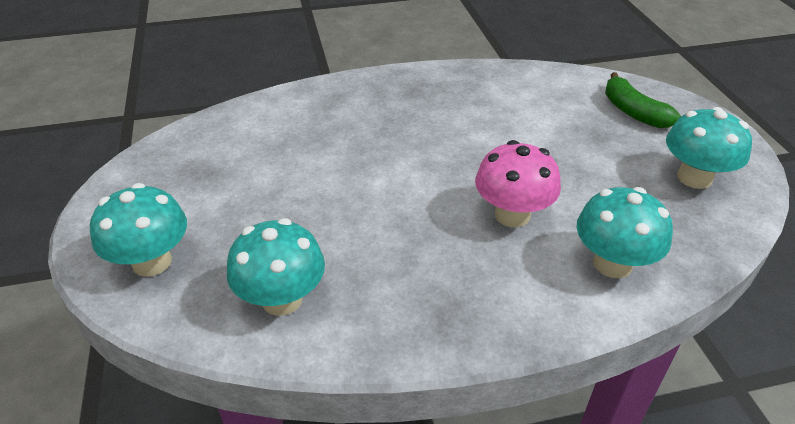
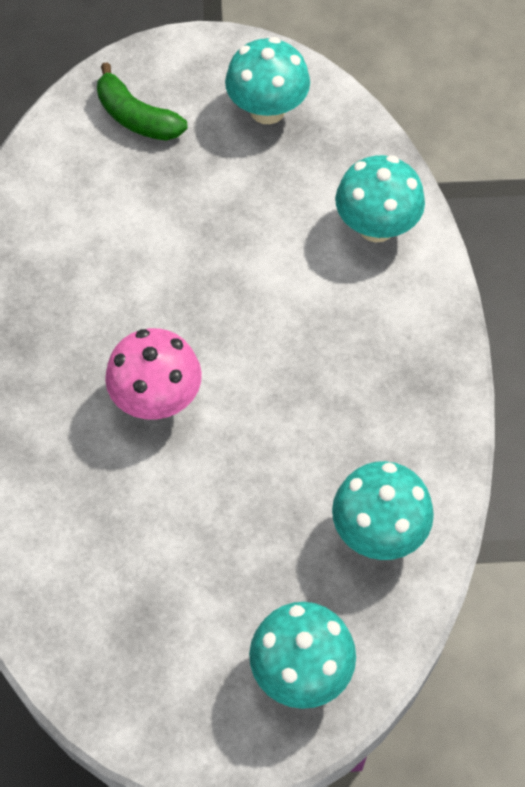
camera: 80 degrees left, 20 degrees up
(512, 215) = (292, 291): pink mushroom -> pink mushroom (157, 398)
(633, 112) = (136, 117): green banana -> green banana turned 60 degrees clockwise

